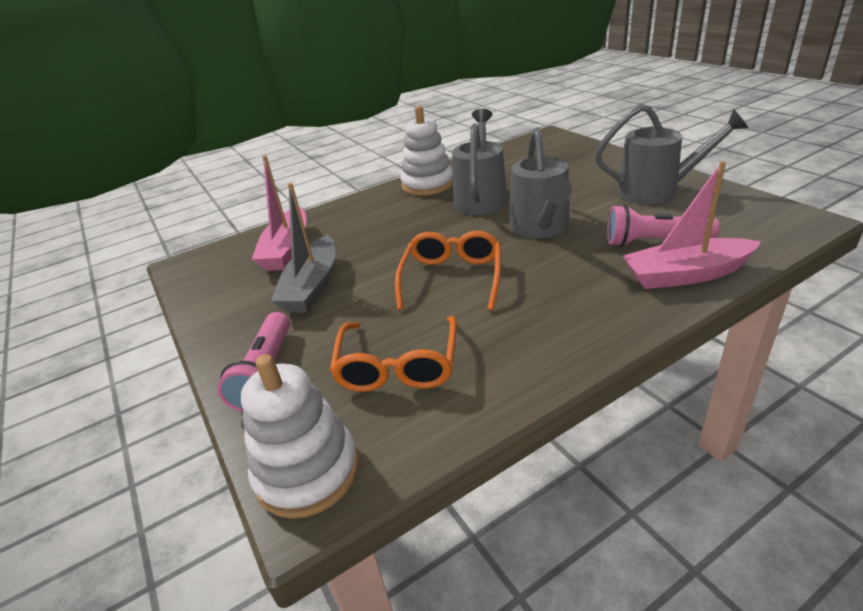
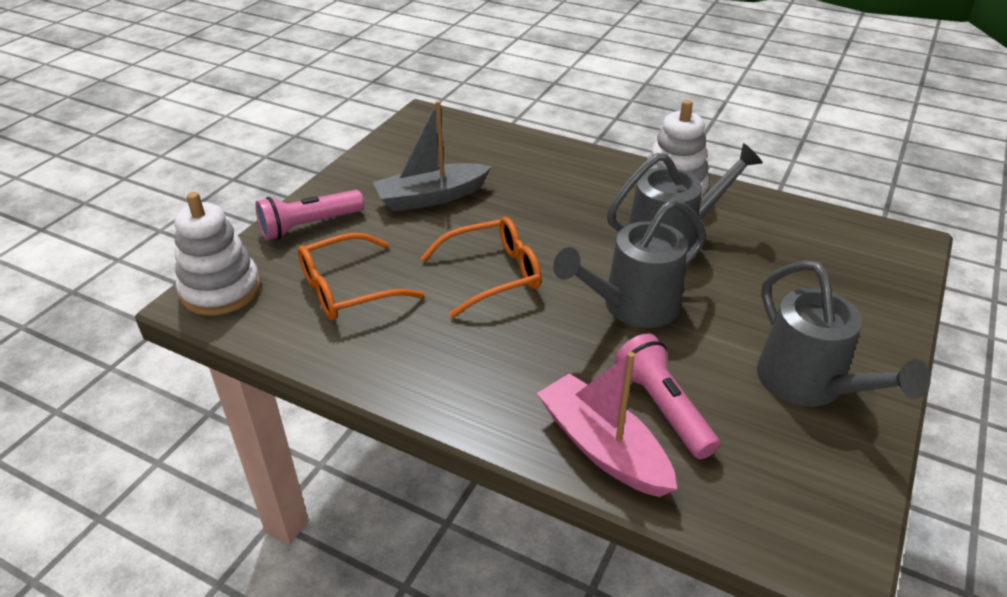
camera: 55 degrees right, 5 degrees up
(287, 249) = (480, 157): pink boat -> none

